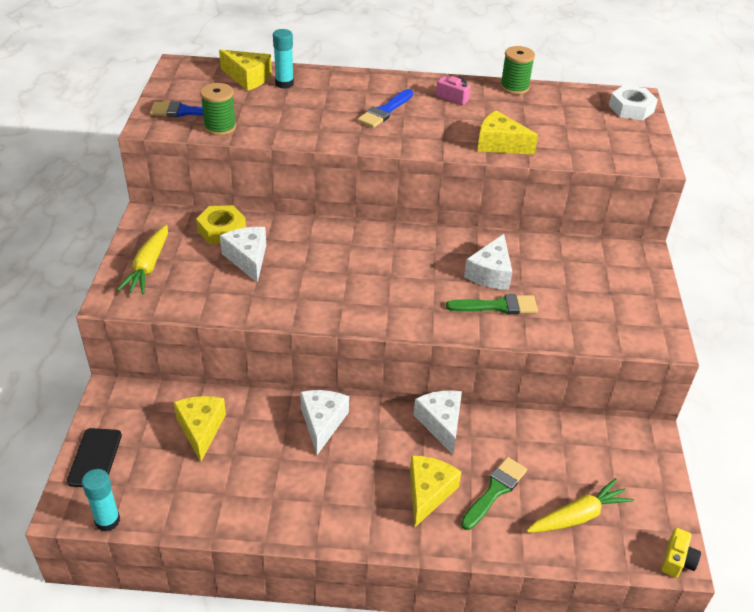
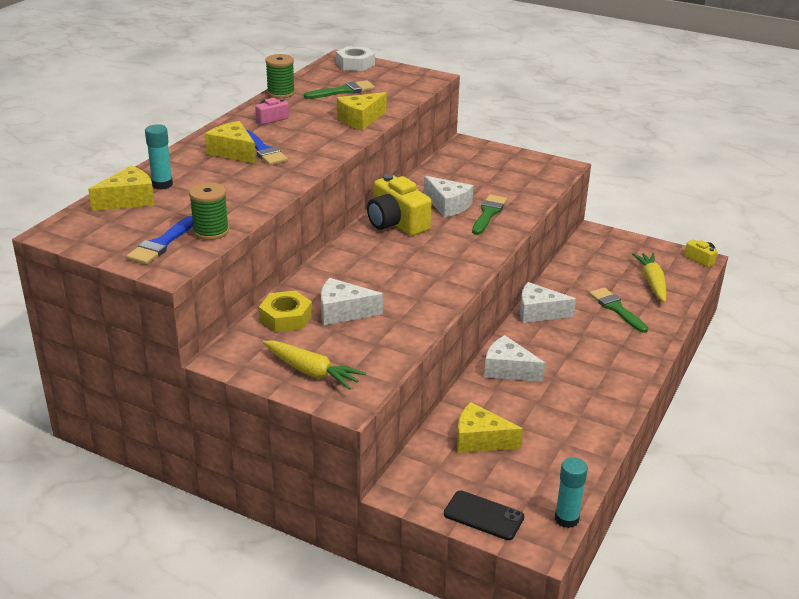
camera: 65 degrees left, 10 degrees down
(427, 248) = (396, 223): none -> yellow camera
(428, 493) = (606, 338): yellow cheese -> yellow cheese (233, 152)
(556, 118) = (343, 91): none -> green brush

